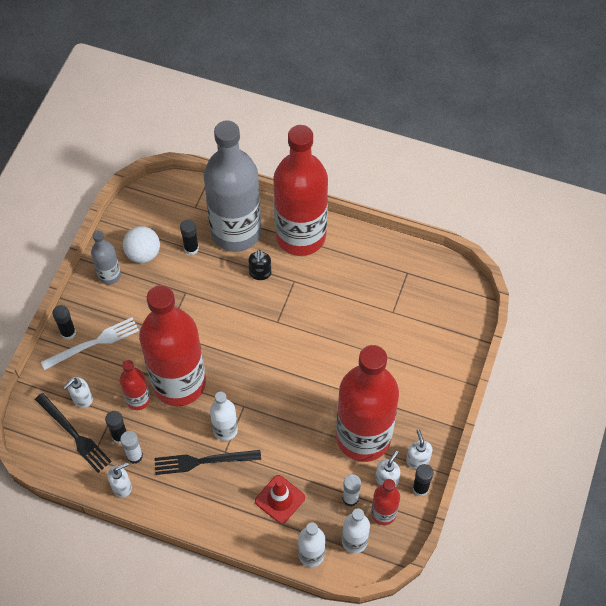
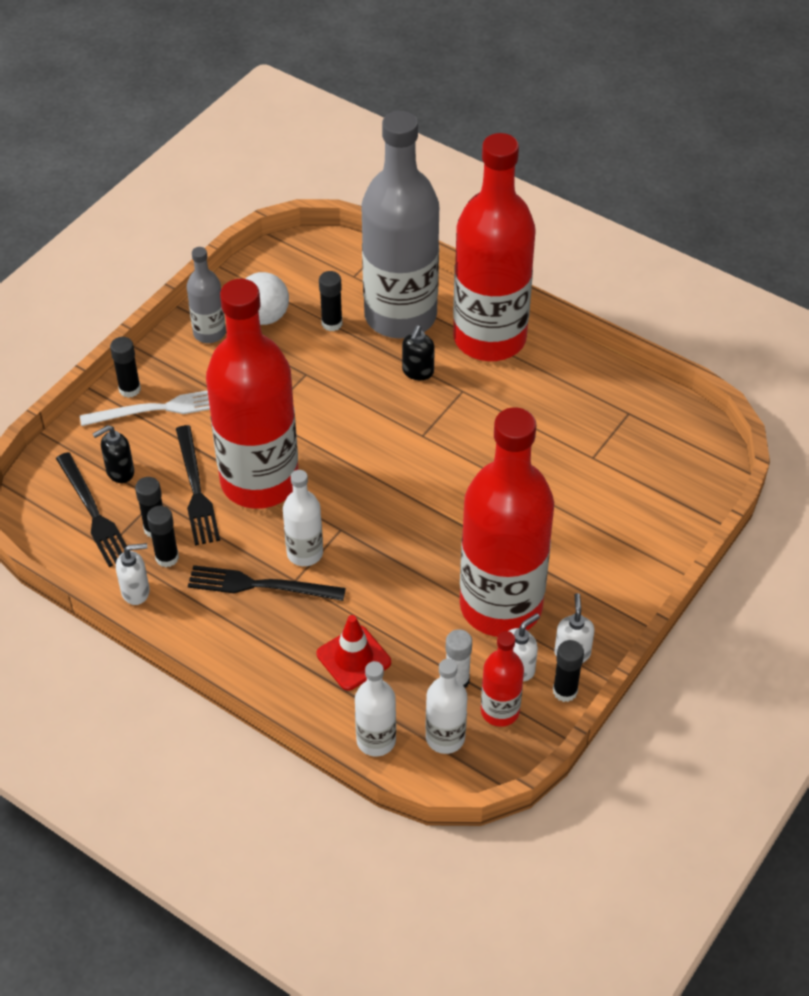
camera: 15 degrees right, 10 degrees down
(82, 399) = (120, 472): white soap dispenser -> black soap dispenser
(134, 456) = (167, 557): white glue stick -> black glue stick
(138, 399) = (196, 489): red bottle -> black fork

